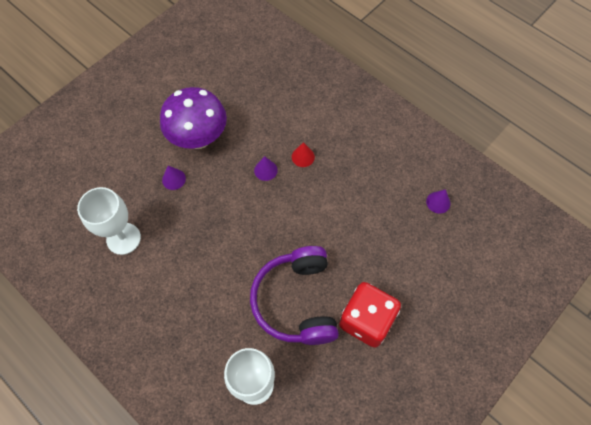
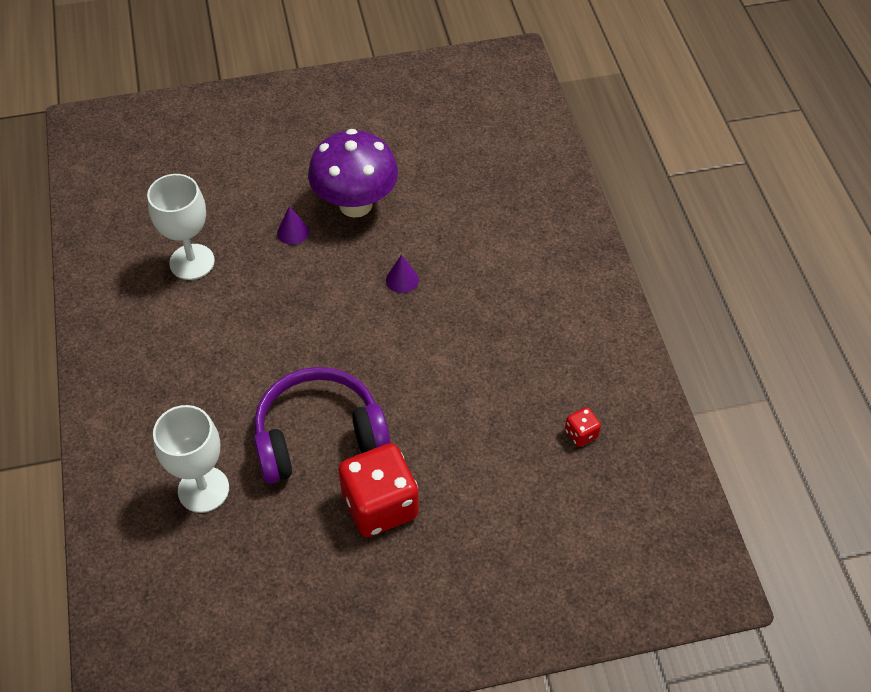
camera: 35 degrees right, 10 degrees down
(296, 301) = (319, 436): purple headphones -> purple headphones turned 45 degrees clockwise
(303, 157) = (458, 289): red cone -> none
(438, 202) = (581, 434): purple cone -> red dice

